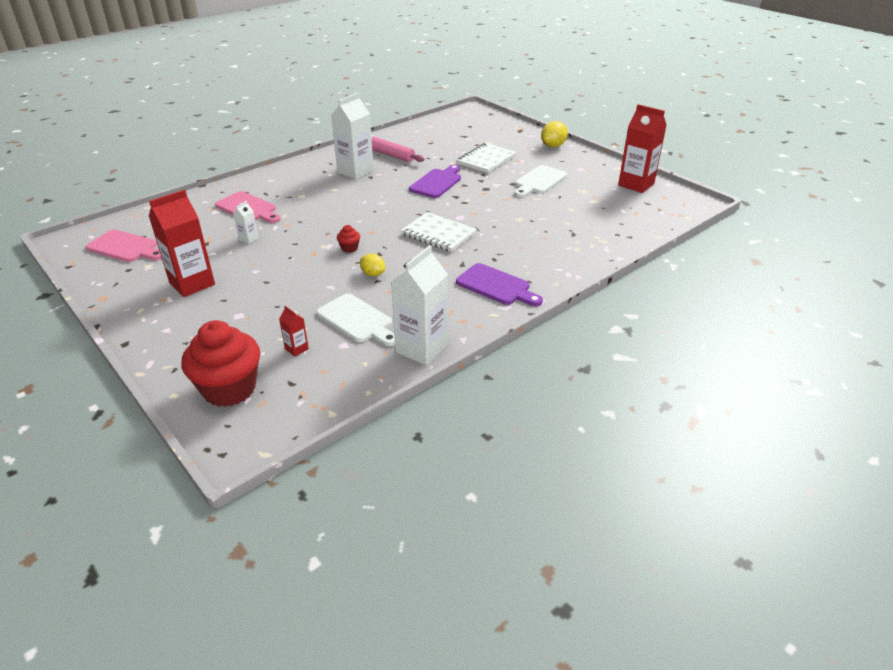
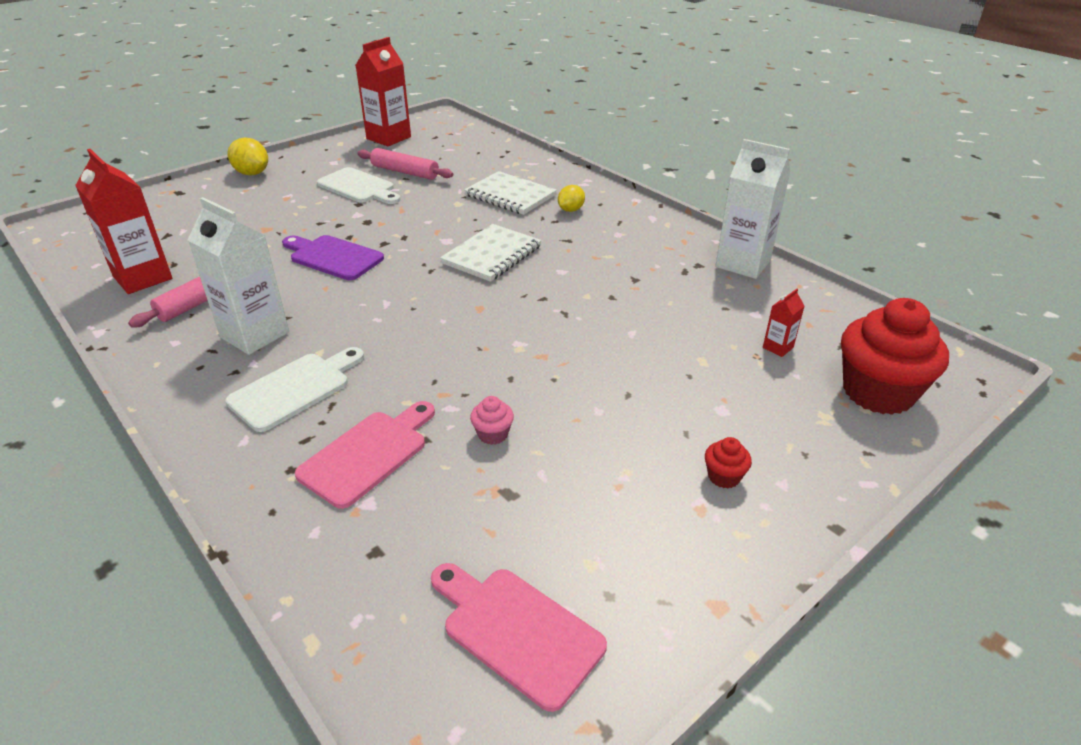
camera: 90 degrees left, 0 degrees up
(125, 247) = (517, 631): pink cutting board -> pink cutting board turned 75 degrees counterclockwise
(192, 284) = (647, 481): red carton -> red carton (143, 278)
(248, 239) = (493, 434): white carton -> pink cupcake
(349, 248) = (527, 324): red cupcake -> red cupcake (724, 477)
(357, 320) = (703, 307): white cutting board -> white cutting board (295, 389)
(373, 274) = (596, 301): yellow lemon -> yellow lemon (570, 210)
(486, 160) = (272, 219): white notebook -> white notebook (510, 195)
(496, 286) = (612, 221): purple cutting board -> none
(570, 195) = (405, 172): none -> pink rolling pin

